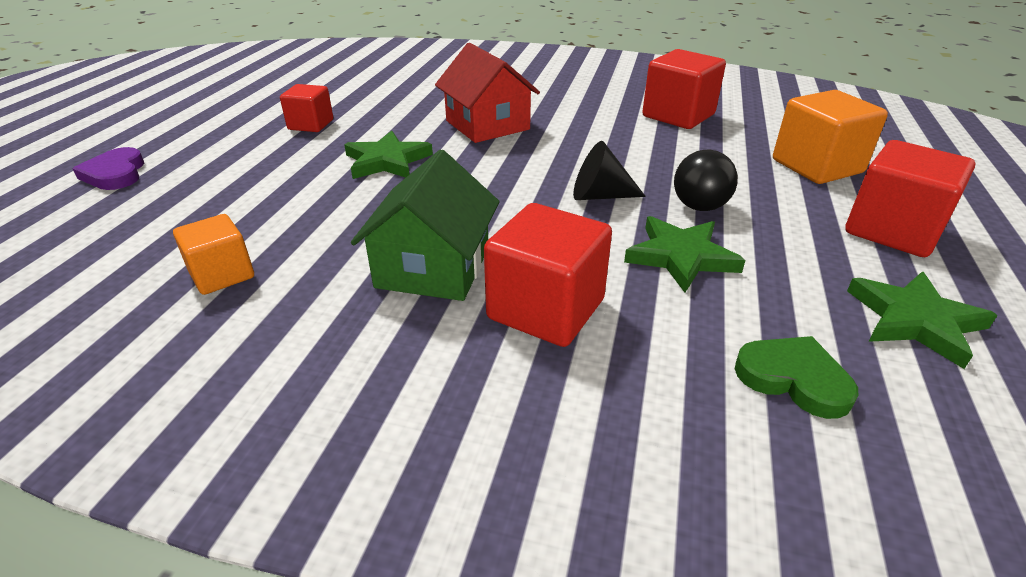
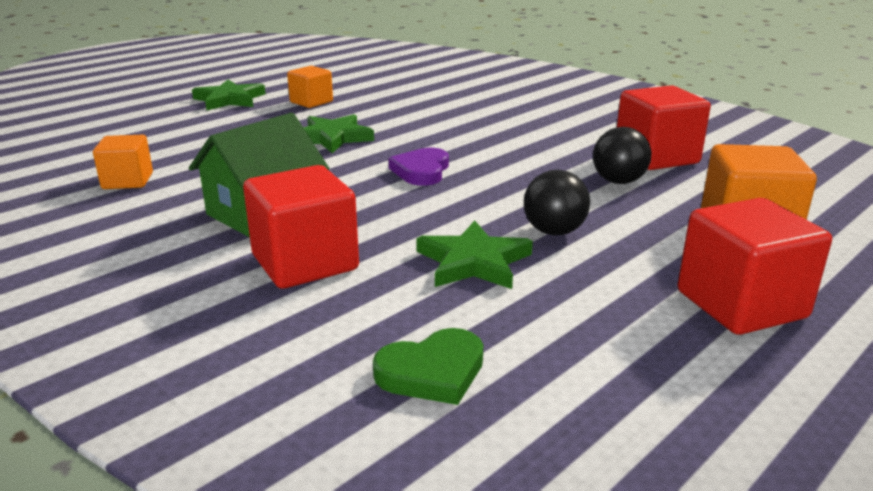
camera: 30 degrees right, 10 degrees down
(115, 174) = (145, 108): purple heart -> purple heart (421, 171)
(311, 125) = (311, 102): red cube -> orange cube
(487, 125) = (452, 129): red house -> none
(600, 196) = (471, 201): black cone -> none
(682, 145) = (618, 181): none -> black ball
(793, 379) = (432, 372): green heart -> green heart turned 90 degrees clockwise
(914, 321) = (630, 376): green star -> green star (229, 99)

